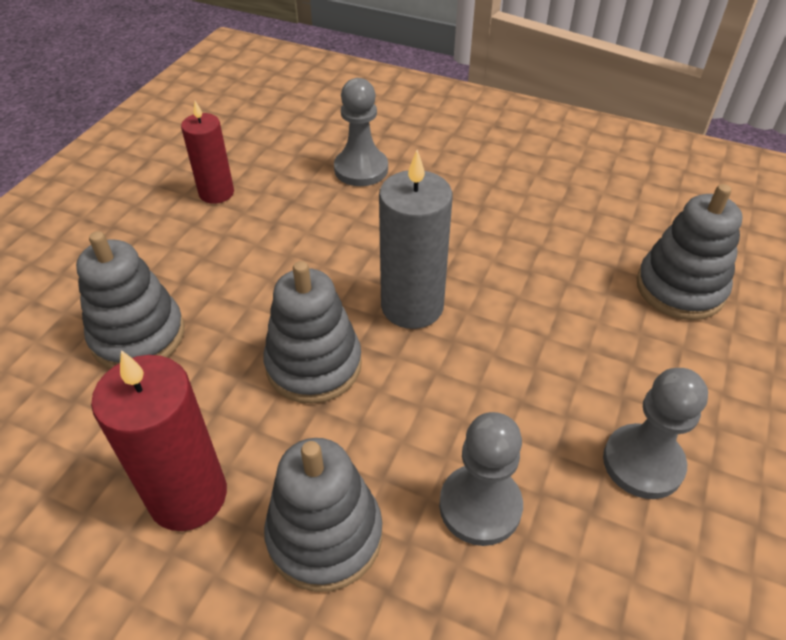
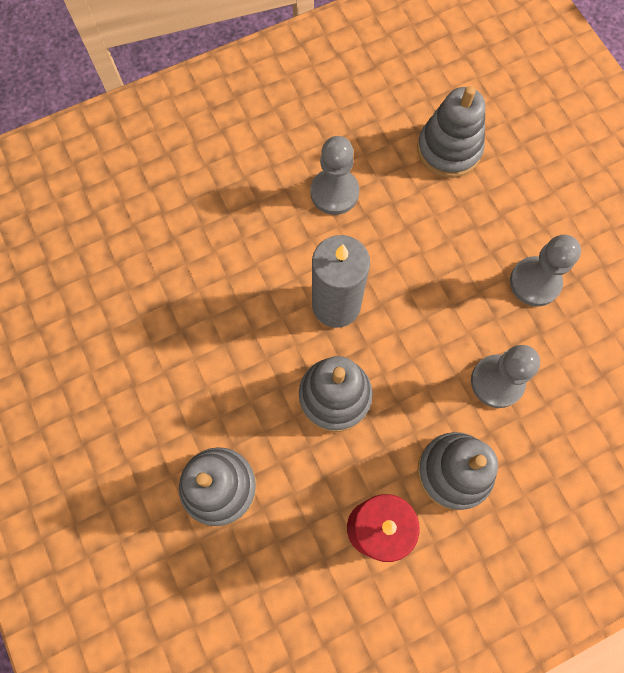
camera: 50 degrees left, 25 degrees up
(216, 193) = (111, 348): red candle -> none
(361, 169) = (177, 233): grey pawn -> grey pawn (334, 193)

